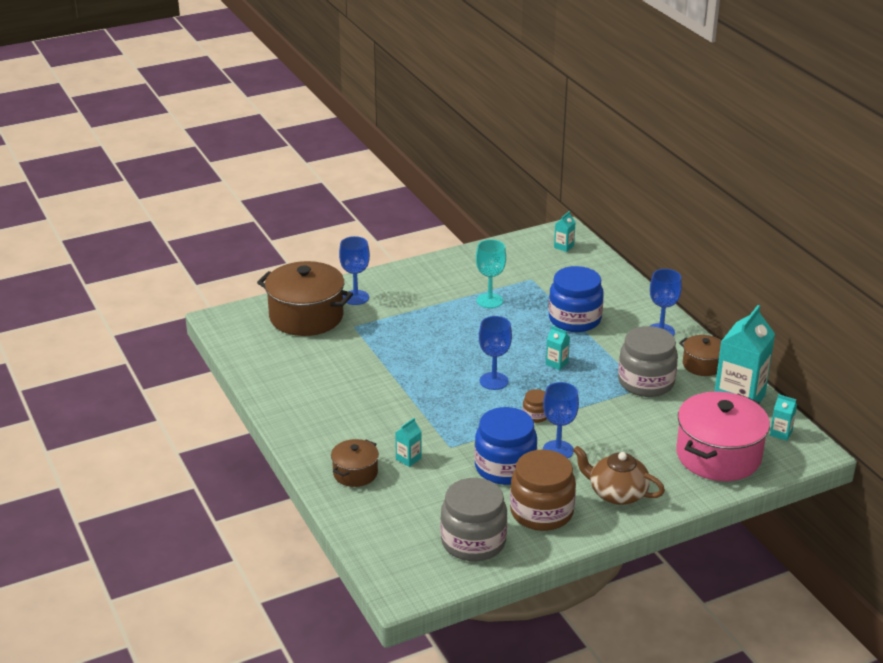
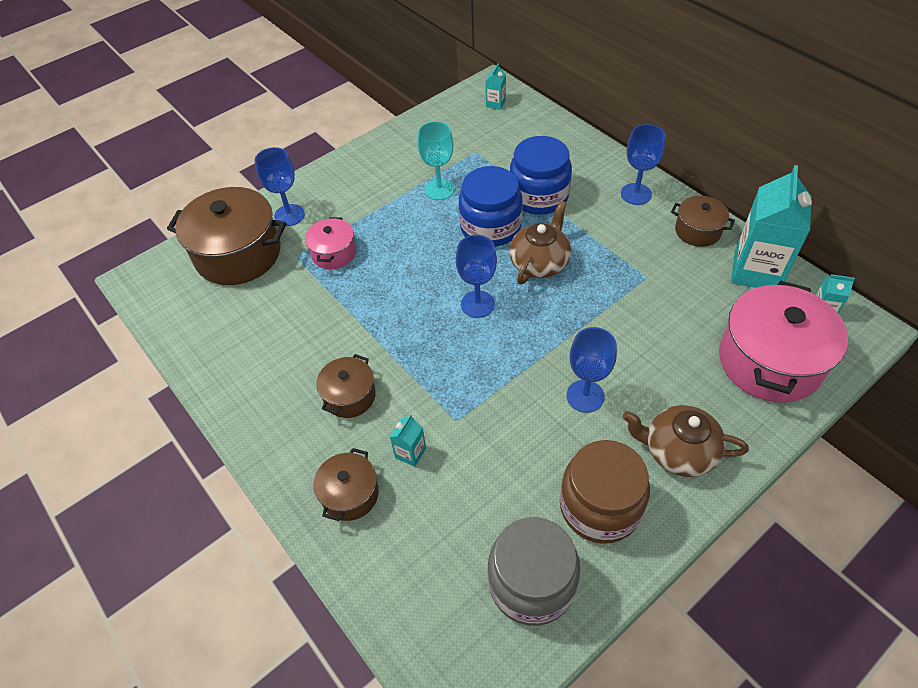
camera: 10 degrees left, 20 degrees up
(371, 419) = (349, 396): none -> brown pot
(385, 329) = (334, 253): none -> pink pot
(505, 467) = (531, 439): blue jar -> blue jar (490, 227)
(535, 415) = (541, 346): brown jar -> none
(556, 363) = (540, 262): turquoise carton -> brown teapot
(646, 382) = (647, 269): grey jar -> none

